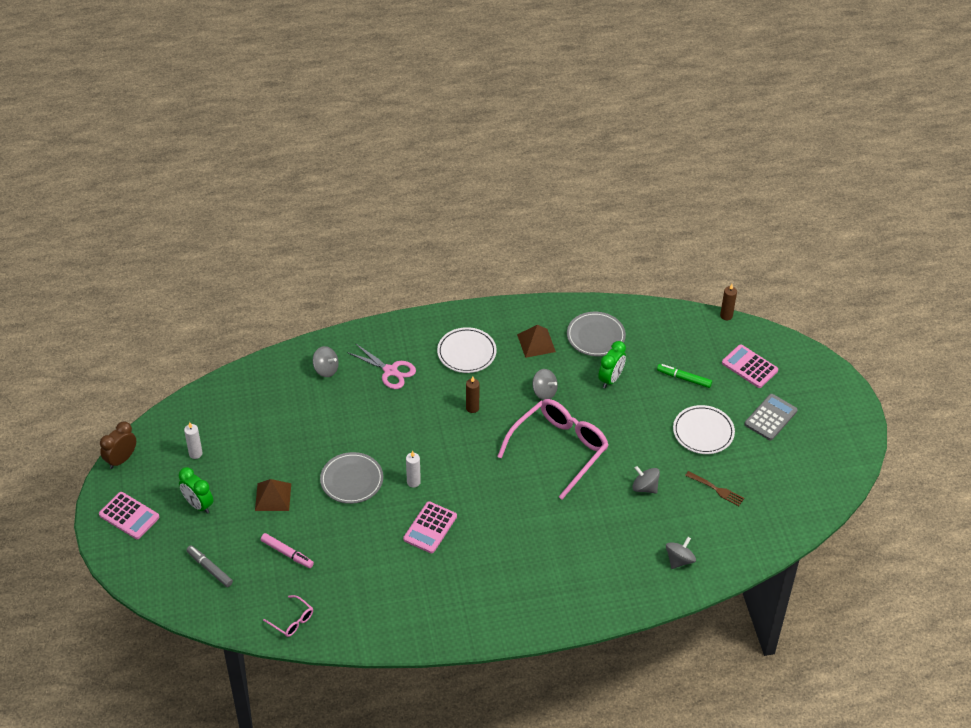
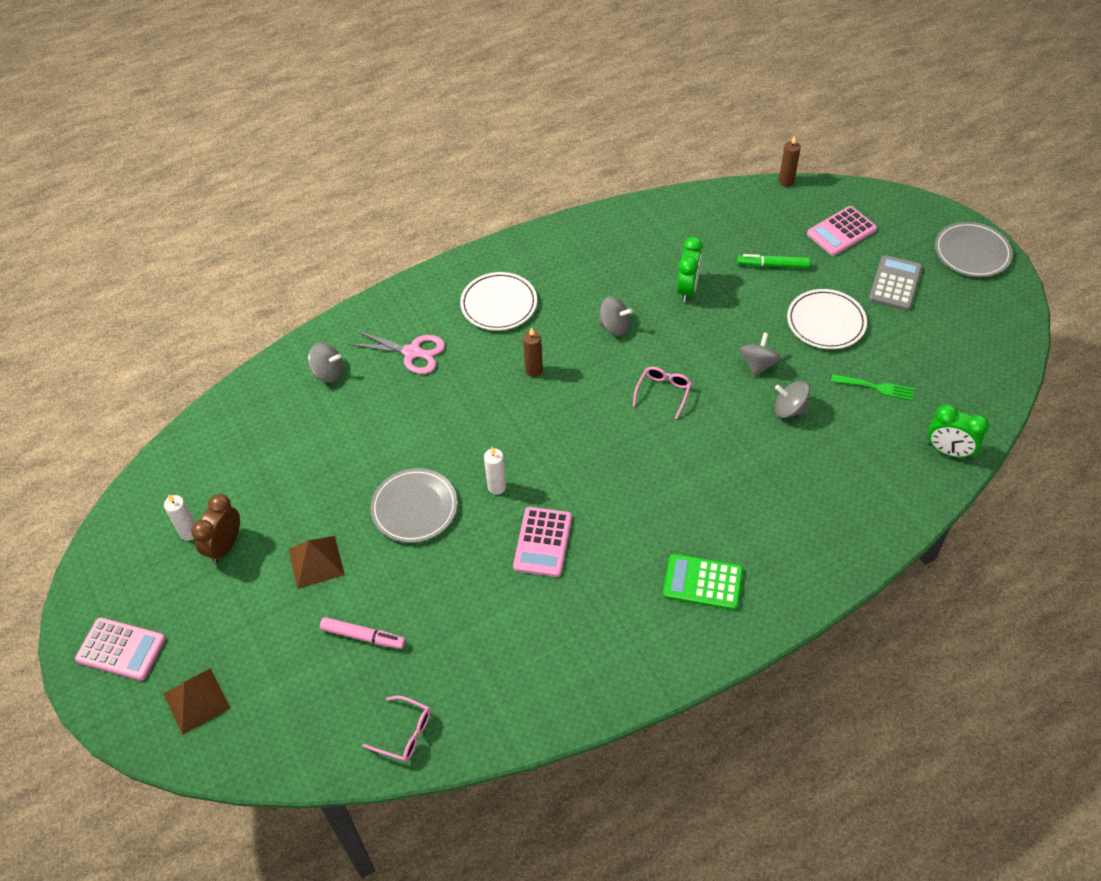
camera: 15 degrees left, 5 degrees up
(121, 459) = (86, 571): brown clock -> brown clock (225, 546)
(198, 504) = (215, 603): green clock -> green clock (948, 451)
(210, 568) = (261, 692): grey marker -> none
(528, 585) = (703, 582): none -> green calculator
(536, 343) = (579, 270): brown pyramid -> brown pyramid (196, 700)
(558, 450) = (663, 393): pink glasses -> pink glasses, size x0.43
(595, 336) = (646, 244): grey plate -> grey plate (972, 252)
(679, 560) = (875, 490): grey spinning top -> grey spinning top (758, 364)
(716, 489) = (876, 387): brown fork -> green fork
(749, 367) = (841, 231): pink calculator -> pink calculator turned 60 degrees counterclockwise

